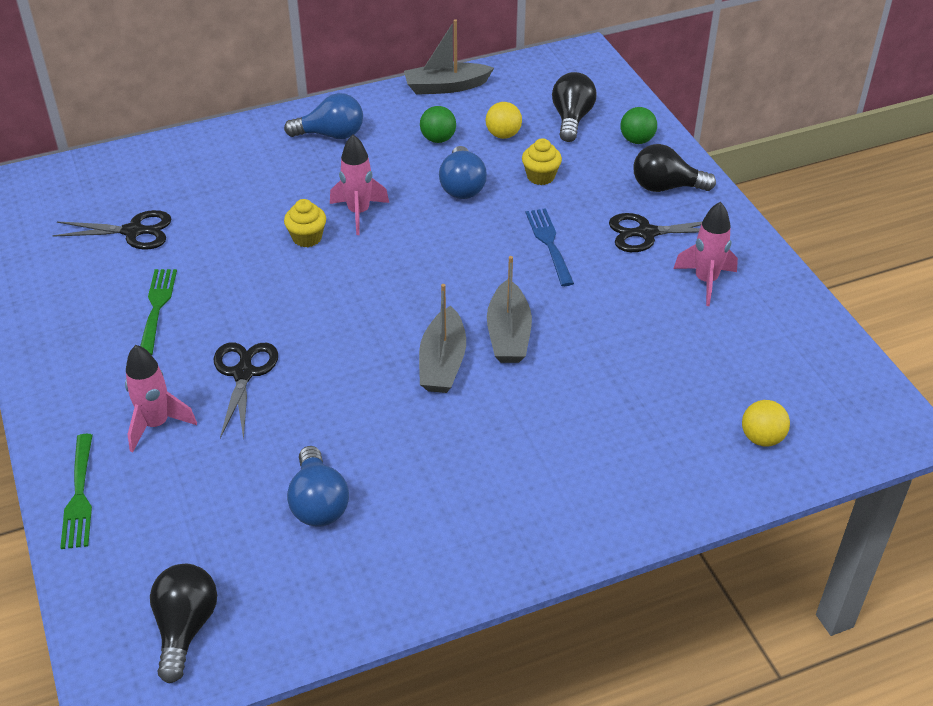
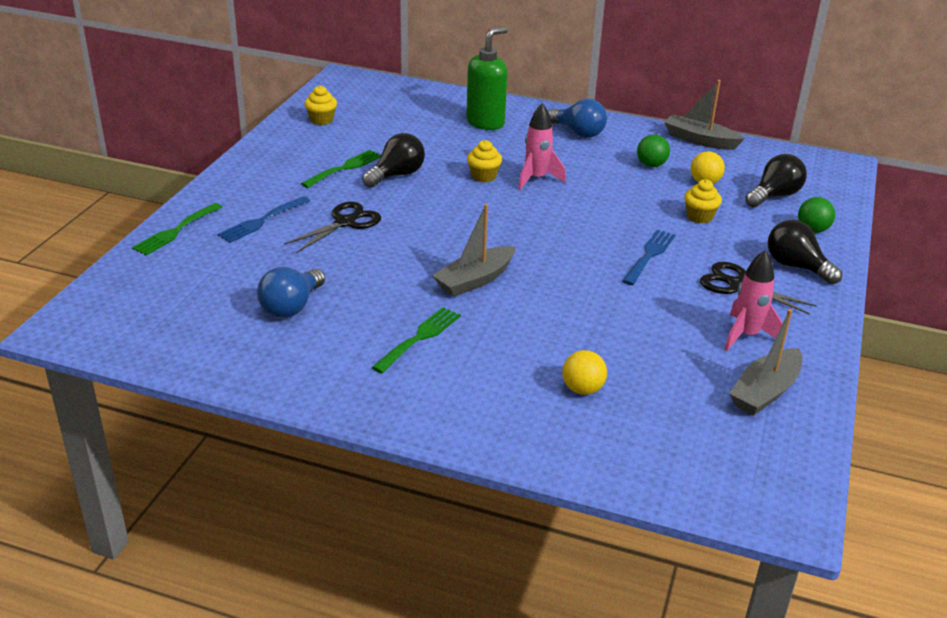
camera: 40 degrees right, 10 degrees down
(50, 259) = (321, 120): none -> yellow cupcake
(133, 231) = (385, 127): black scissors -> none
(156, 424) = (262, 221): pink rocket -> blue fork
(185, 628) = (134, 321): black light bulb -> black light bulb (397, 175)
(229, 169) = (486, 123): none -> green soap dispenser
(462, 186) = (630, 197): blue light bulb -> none
(472, 457) = (419, 338): none -> green fork
(508, 334) = (543, 289): grey boat -> grey boat (765, 392)
(762, 438) = (650, 450): yellow ball -> yellow ball (582, 389)

